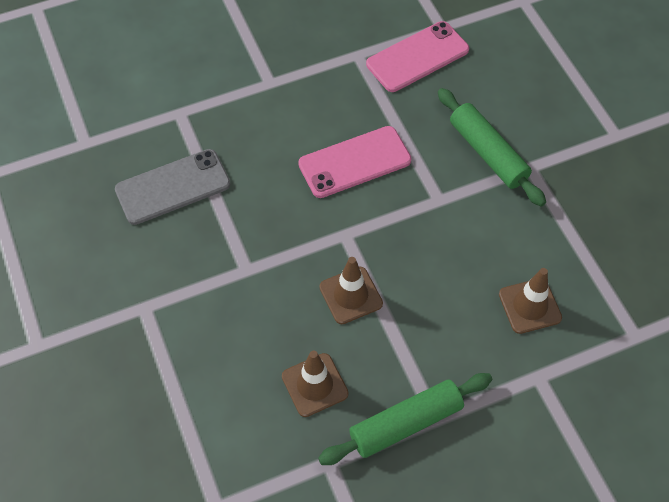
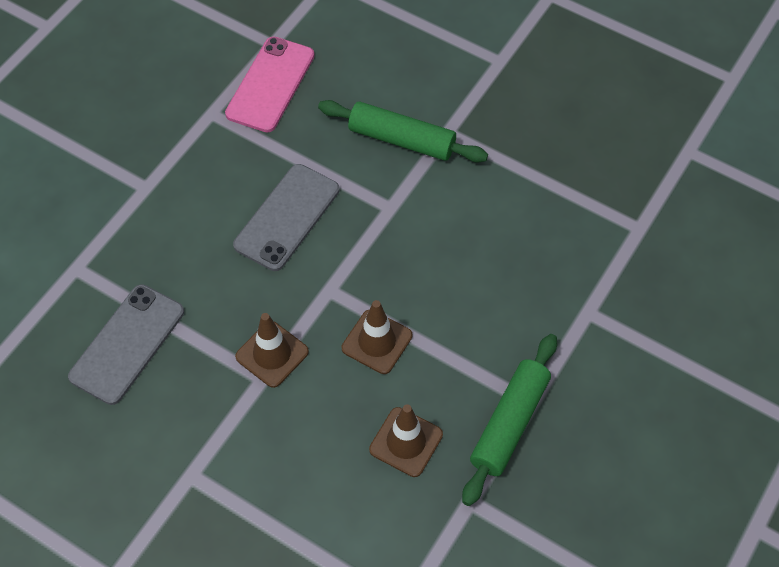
camera: 35 degrees left, 0 degrees up
(355, 162) = (287, 217): pink phone -> grey phone
(529, 306) = (537, 255): brown traffic cone -> brown traffic cone (272, 354)

